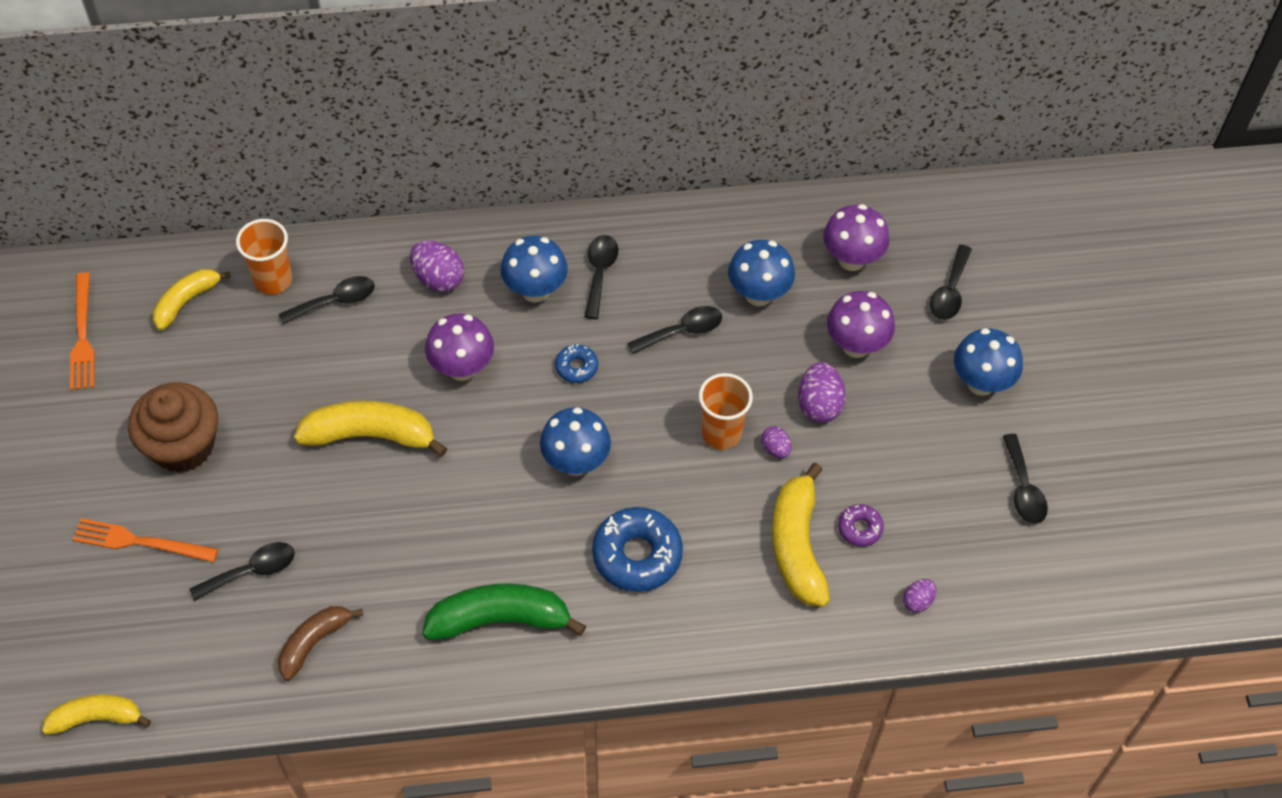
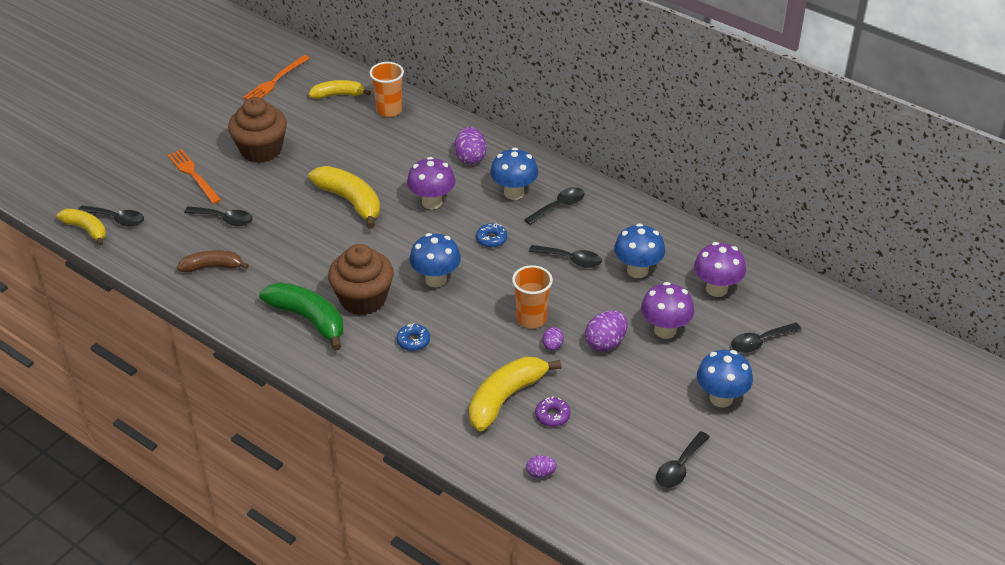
camera: 45 degrees right, 15 degrees down
(335, 301) = (407, 136): black spoon -> black spoon (117, 219)
(528, 547) = (363, 299): none -> brown cupcake
(637, 555) = (413, 341): blue donut -> blue donut, size x0.51

